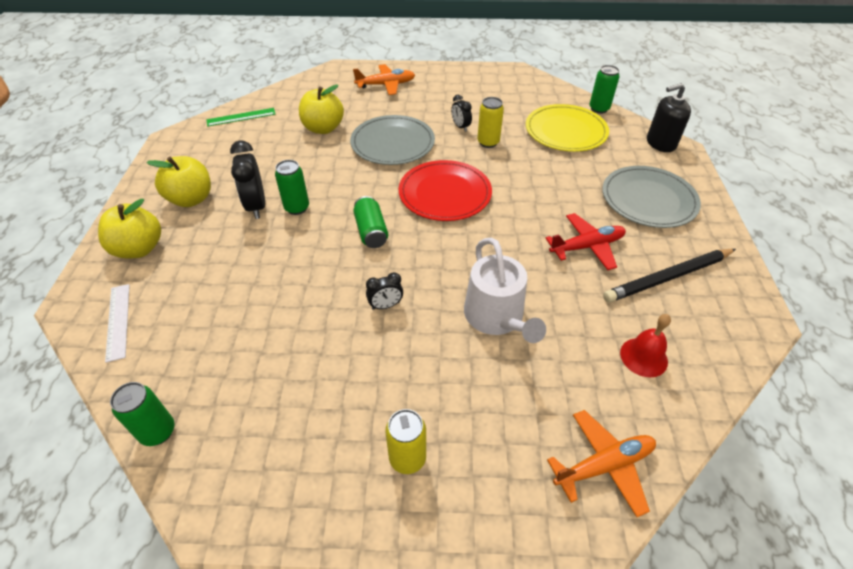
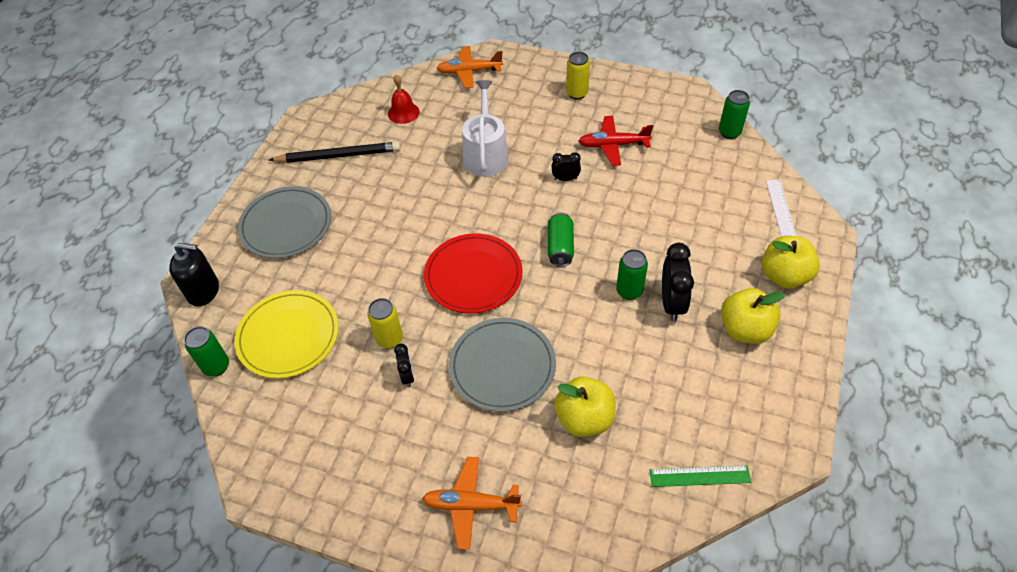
camera: 160 degrees left, 5 degrees up
(587, 246) = (379, 192): red plane -> red plane (613, 145)

